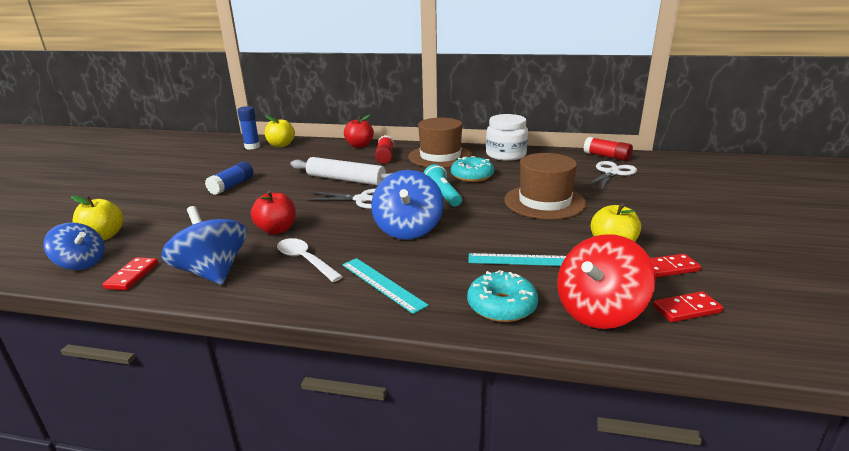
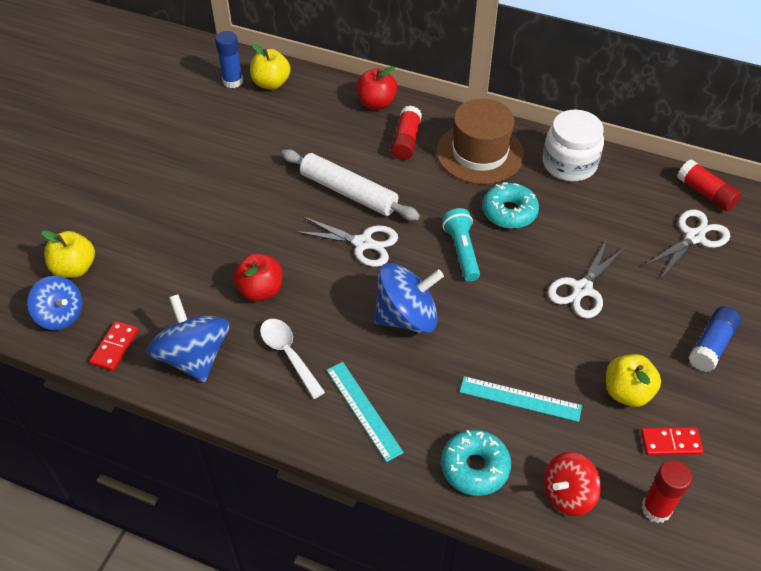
camera: 10 degrees right, 25 degrees up
(232, 186) = (209, 182): blue glue stick -> blue glue stick (711, 345)
(408, 229) = (407, 317): blue spinning top -> blue spinning top turned 120 degrees counterclockwise
(544, 202) = (582, 289): brown hat -> white scissors
(599, 311) = (568, 494): red spinning top -> red spinning top, size x0.66
(686, 309) = (656, 509): red domino -> red glue stick

